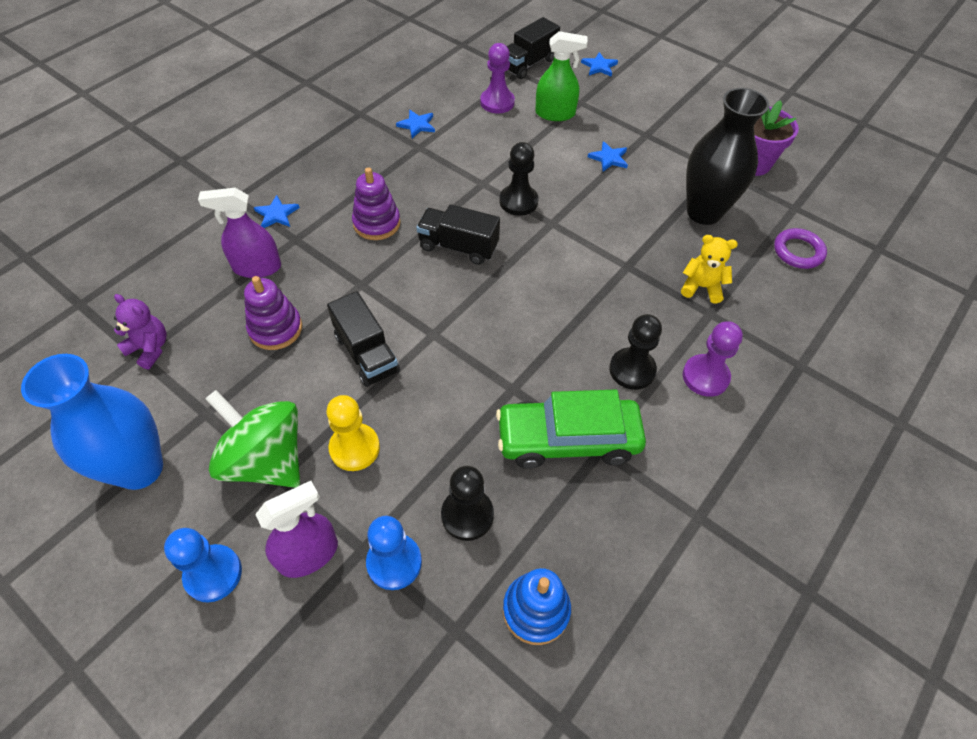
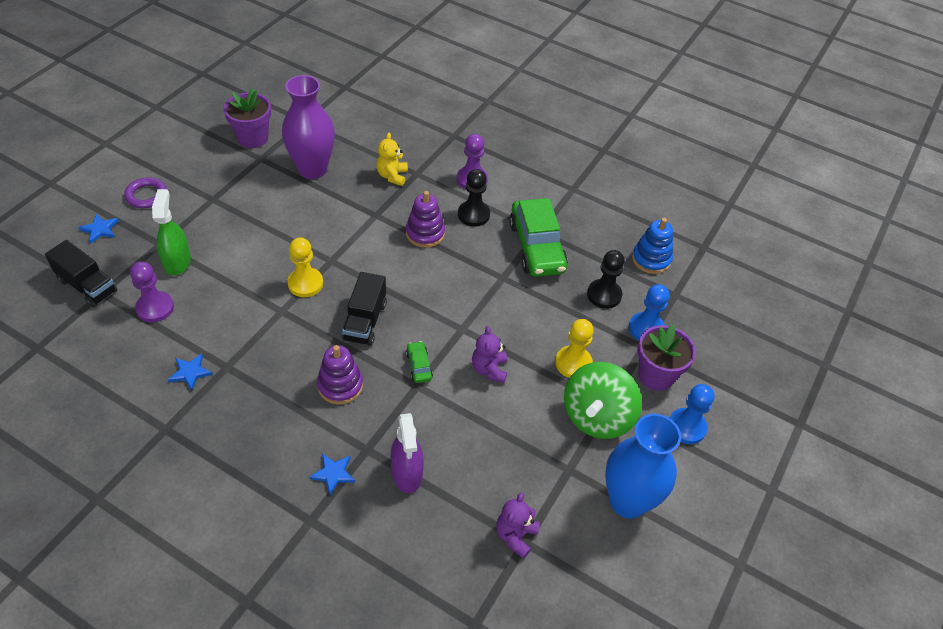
camera: 100 degrees left, 5 degrees down
(275, 329) = (476, 440): purple stacking toy -> purple stacking toy (425, 233)
(308, 554) = (656, 375): purple spray bottle -> purple flower pot
(366, 353) = (489, 369): black truck -> purple teddy bear
(387, 288) = (419, 366): none -> green car
(518, 201) = (305, 283): black pawn -> yellow pawn
(609, 158) = (246, 224): blue star -> none
(704, 212) = (312, 169): black vase -> purple vase
(798, 251) = (351, 125): purple ring -> purple ring (146, 195)

